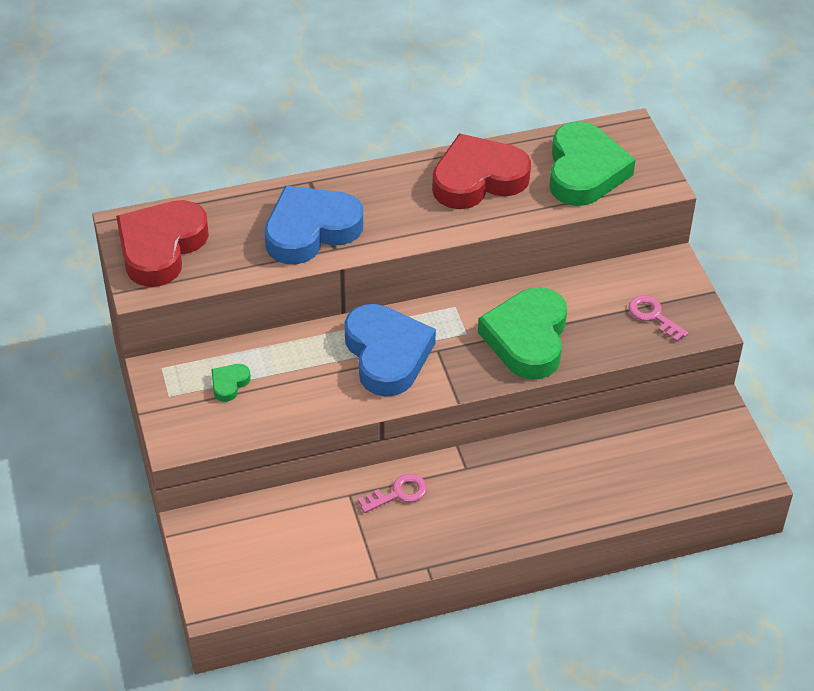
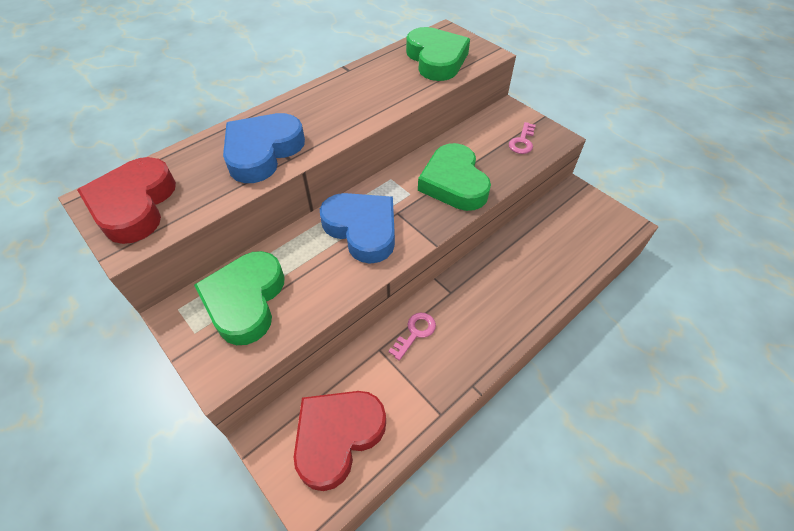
camera: 25 degrees left, 5 degrees up
(229, 384) = (245, 300): green heart -> green heart, size x2.37
(478, 179) = (369, 83): red heart -> red heart (337, 436)
(653, 316) = (522, 141): pink key -> pink key turned 90 degrees counterclockwise

